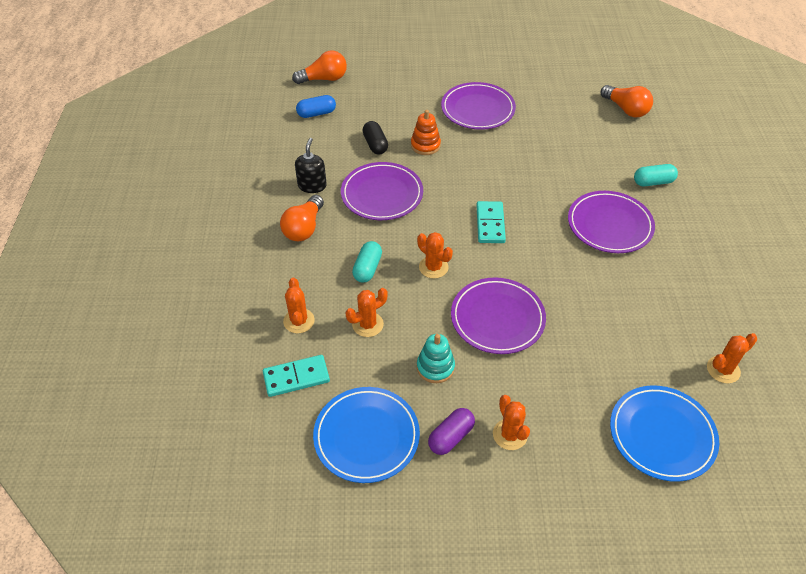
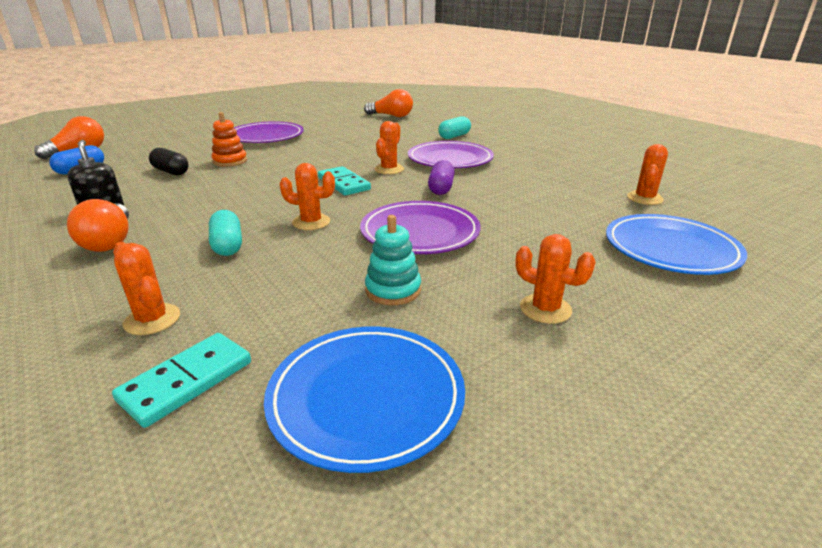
camera: 35 degrees left, 20 degrees down
(368, 324) = (266, 287): orange cactus -> orange cactus (389, 169)
(382, 194) = (204, 195): purple plate -> none
(451, 437) = (483, 342): purple capsule -> purple capsule (441, 188)

